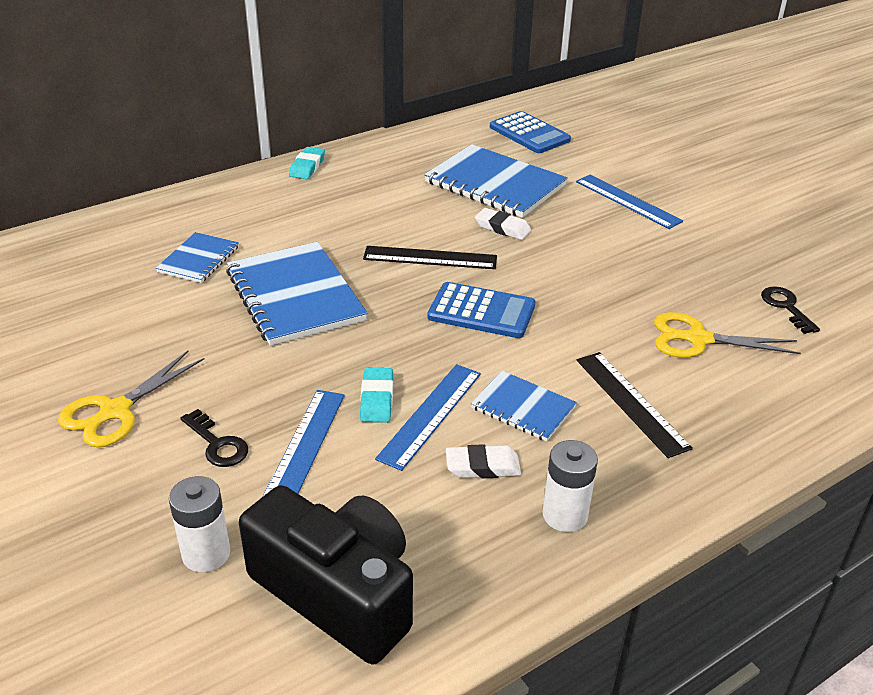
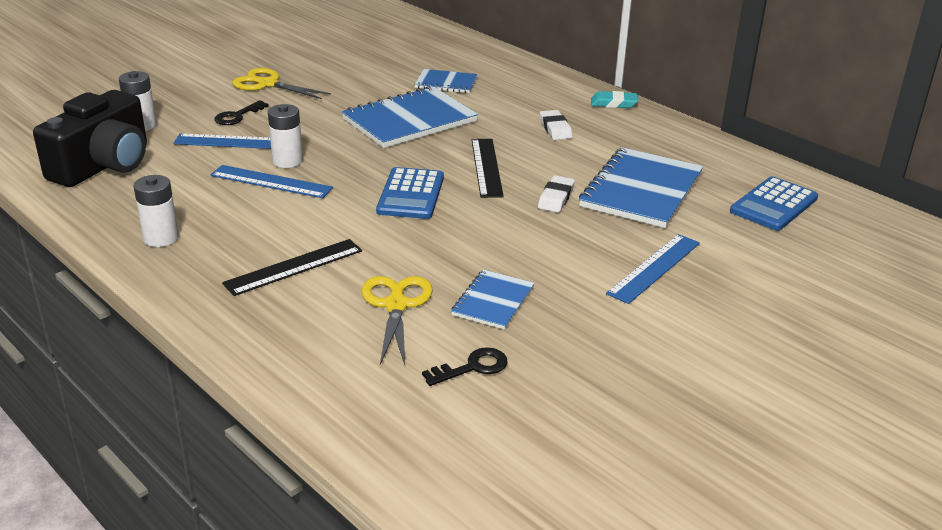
camera: 80 degrees right, 5 degrees down
(377, 399) = (287, 161): turquoise eraser -> white battery
(482, 466) = (214, 204): white eraser -> white eraser (555, 129)
(523, 408) = (282, 218): blue notebook -> blue notebook (493, 301)

